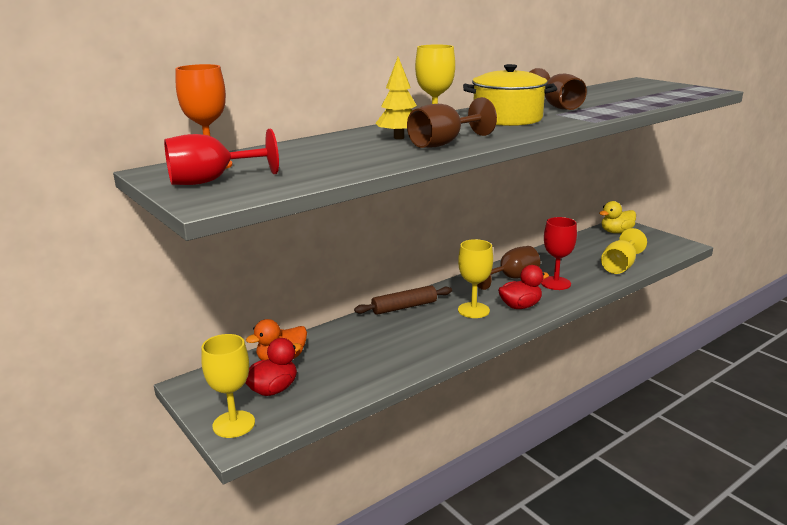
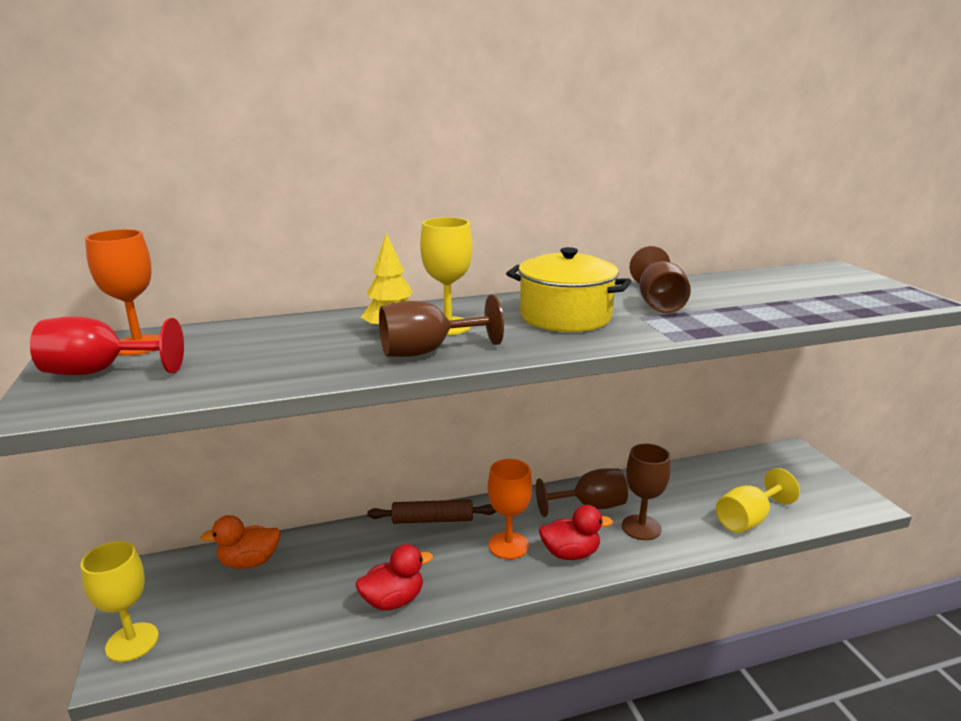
camera: 20 degrees right, 0 degrees up
(273, 389) = (208, 603): red duck -> red duck (393, 600)
(473, 310) = (508, 545): yellow goblet -> orange goblet
(555, 283) = (641, 527): red goblet -> brown goblet
(616, 232) = (779, 461): yellow duck -> none

